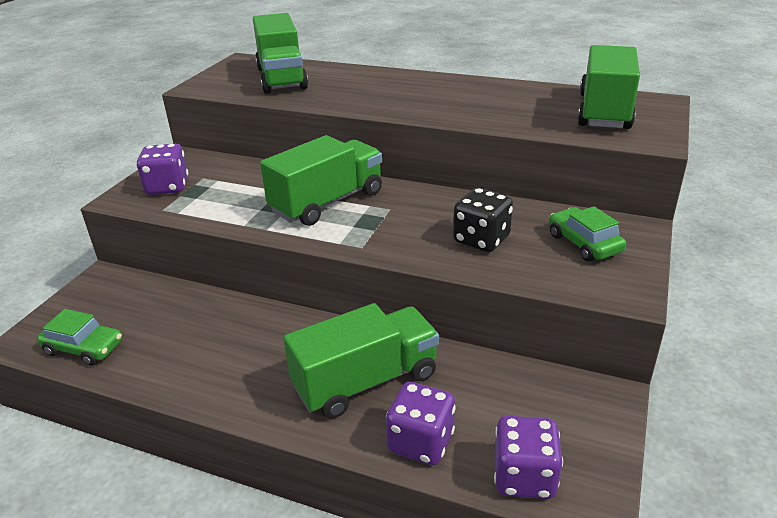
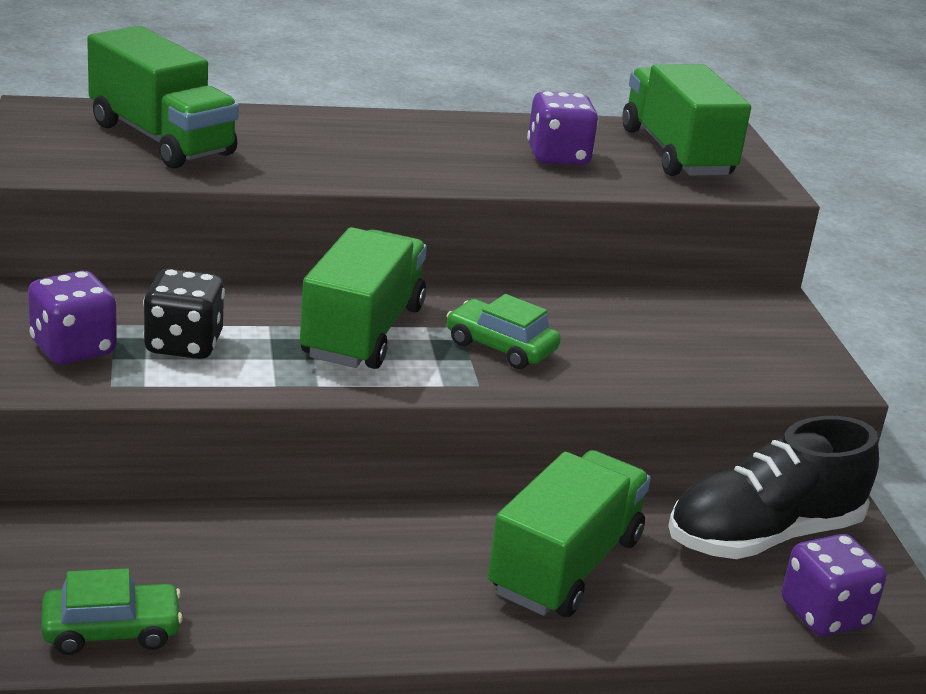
camera: 35 degrees left, 5 degrees down
(421, 442) = (691, 613): purple dice -> purple dice (558, 156)
(481, 240) = (618, 348): black dice -> black dice (184, 344)
(529, 399) = (764, 535): none -> black shoe
(584, 243) = (736, 331): green car -> green car (501, 347)

